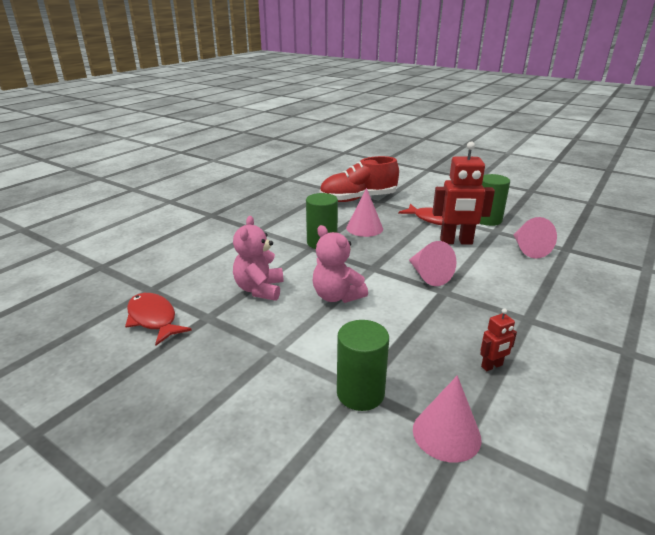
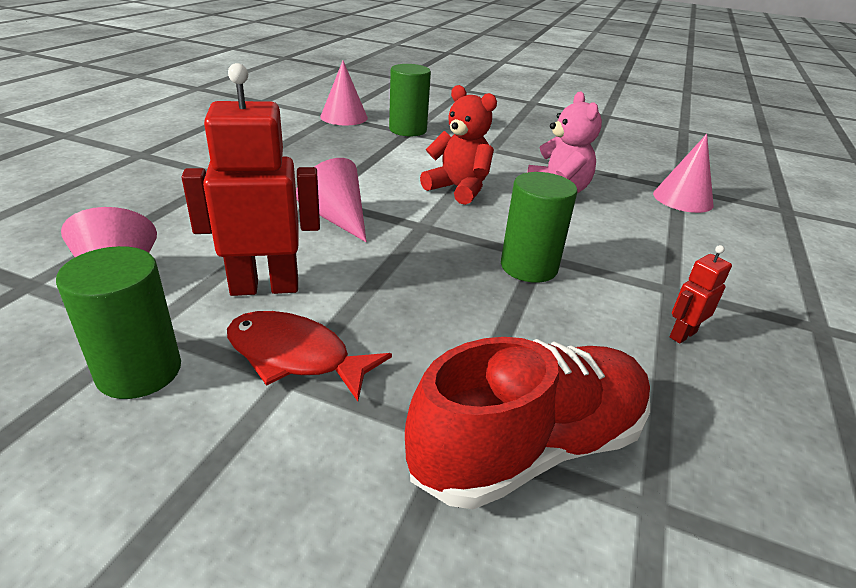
camera: 165 degrees right, 5 degrees up
(153, 319) = (630, 165): red fish -> none
(337, 296) = (458, 189): pink teddy bear -> red teddy bear
(364, 228) = (464, 312): pink cone -> pink cone (683, 199)
(492, 366) = (292, 143): red robot -> red robot (682, 334)

